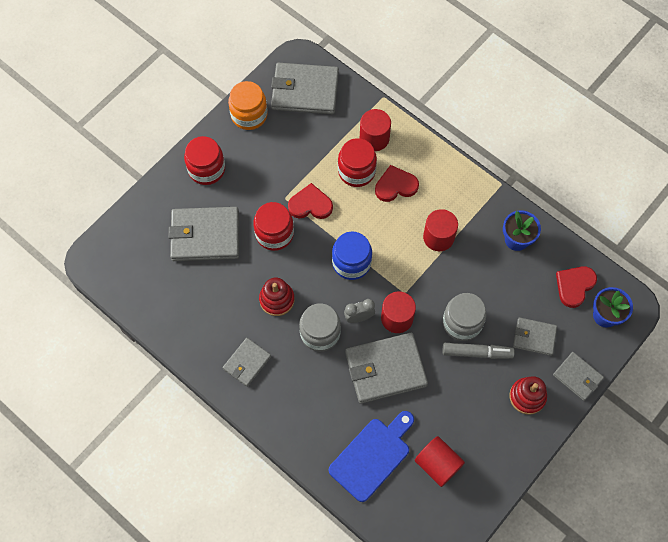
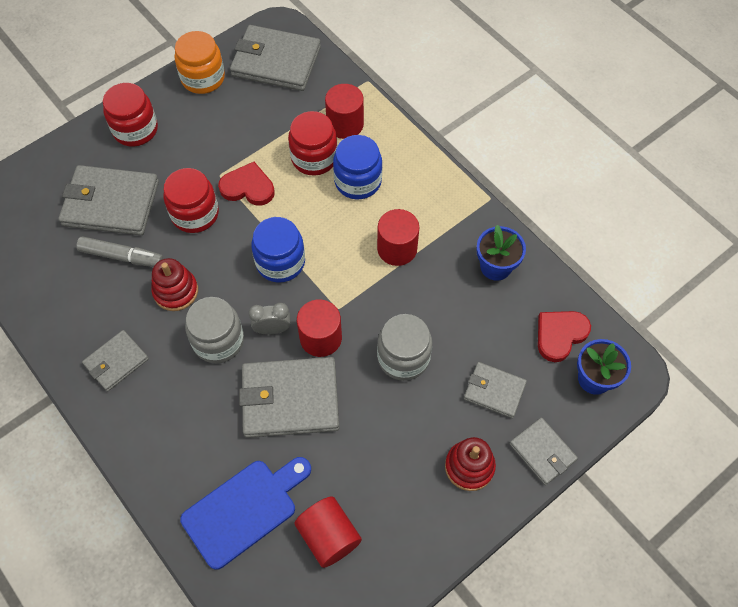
camera: 10 degrees right, 5 degrees down
(395, 186) = (358, 181): red heart -> blue jar
(477, 353) = (414, 398): grey marker -> grey marker (122, 256)

